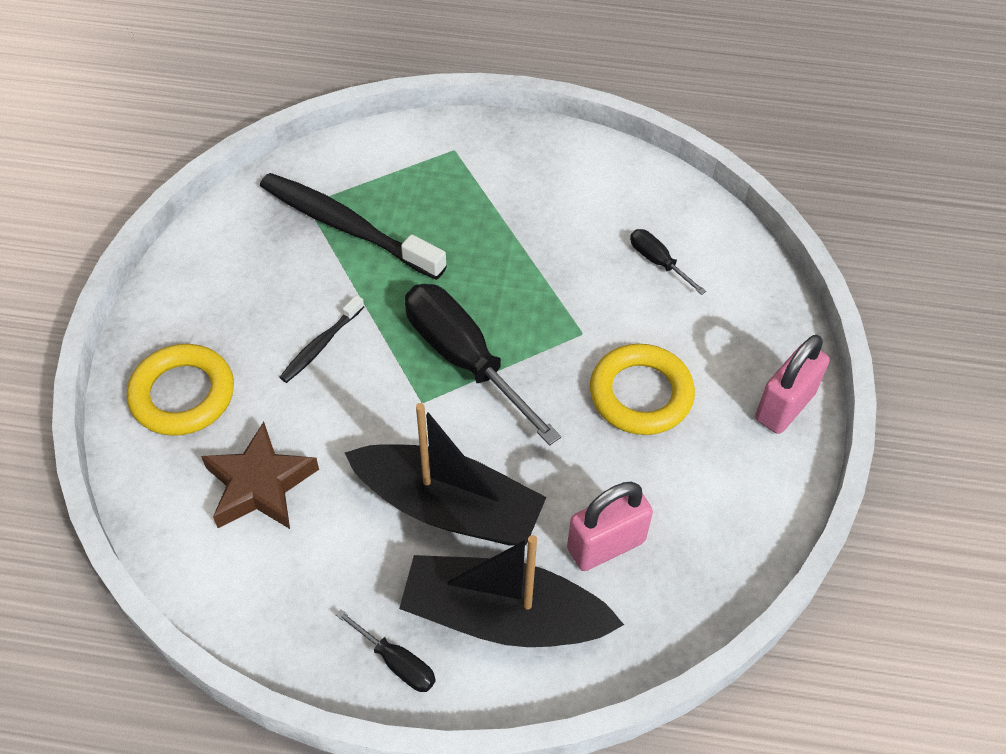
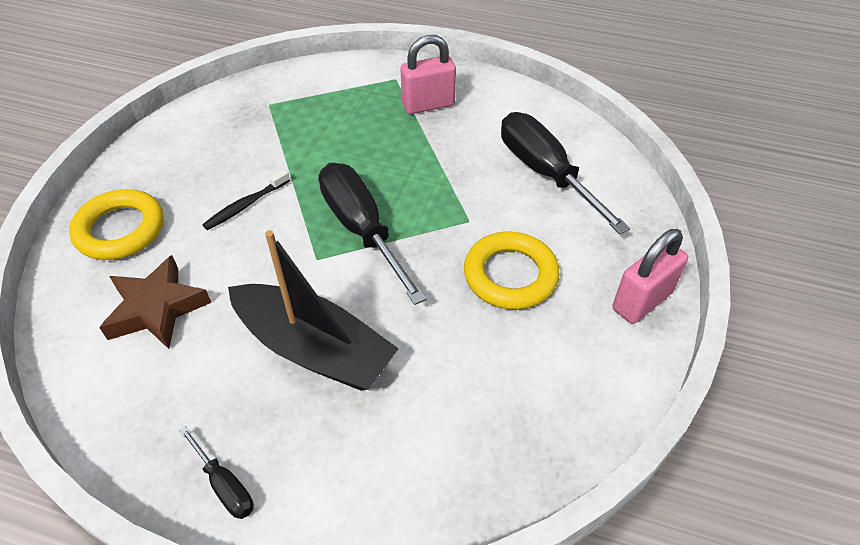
camera: 10 degrees right, 5 degrees down
(347, 226) = (295, 122): black toothbrush -> none
(503, 617) = (337, 456): black boat -> none
(606, 545) = (451, 402): pink padlock -> pink padlock (428, 105)
(658, 262) = (546, 173): black screwdriver -> black screwdriver, size x2.12

